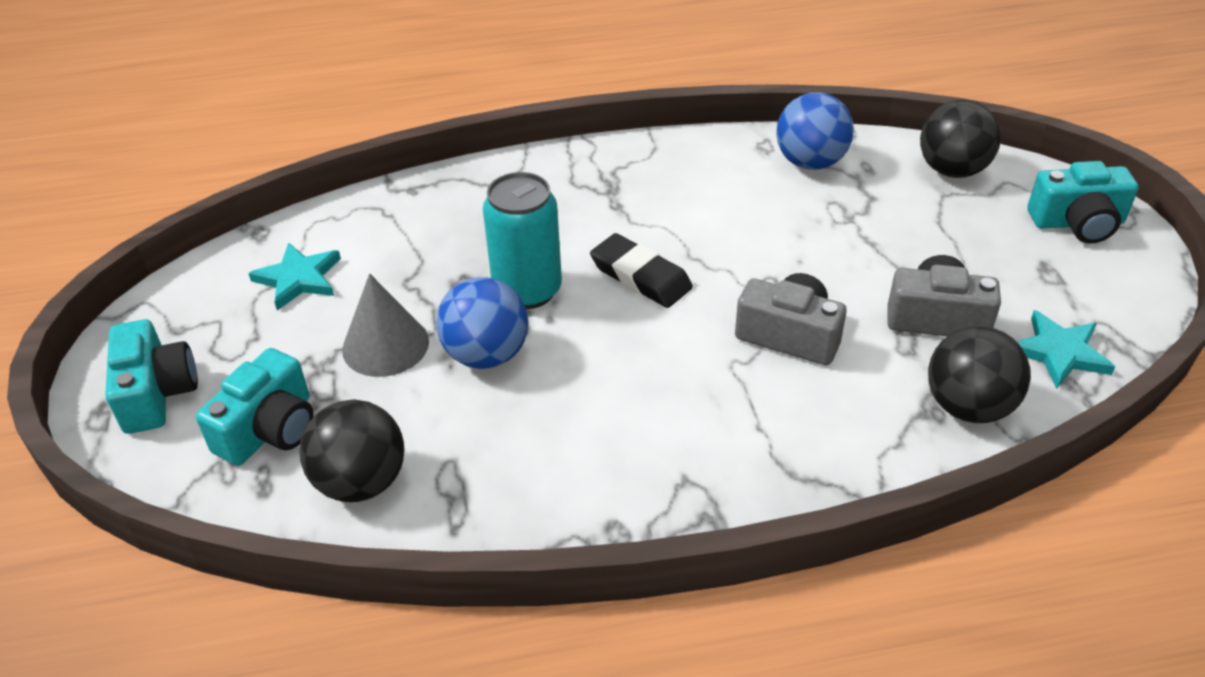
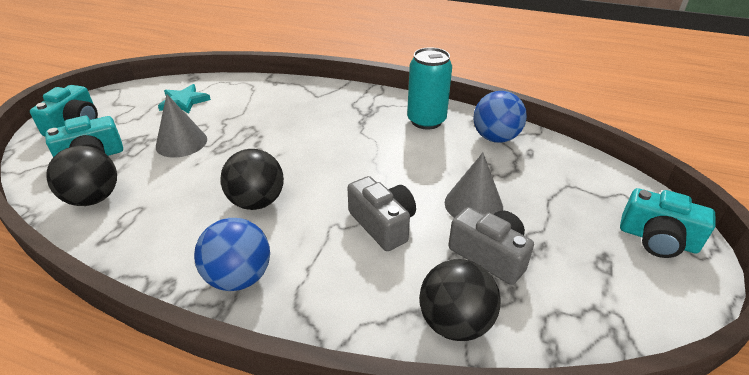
camera: 30 degrees right, 5 degrees down
(486, 355) = (218, 165): blue ball -> blue ball (239, 277)
(527, 290) = (272, 144): turquoise can -> turquoise can (426, 121)
(641, 276) = (335, 159): black eraser -> none
(866, 264) = (473, 204): none -> grey cone
(952, 170) = (588, 173): black ball -> black ball (257, 202)
(1059, 352) = (562, 319): turquoise star -> none

